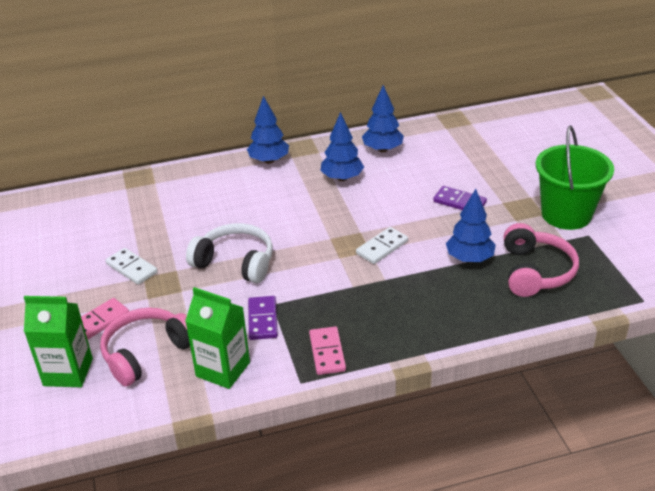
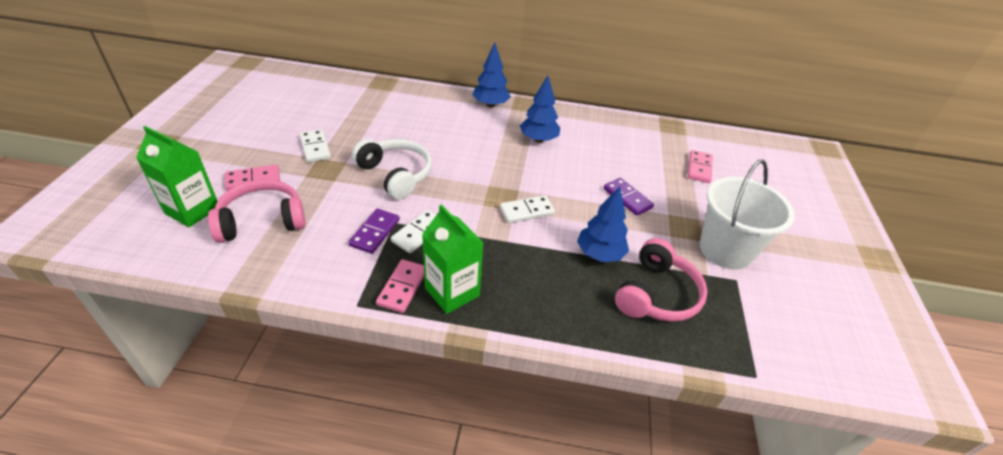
camera: 20 degrees right, 5 degrees up
(223, 369) = (305, 262): green carton -> green carton (452, 292)
(302, 304) = (419, 233): none -> white domino
(382, 149) = (591, 129): blue tree -> none
(502, 151) = (699, 168): none -> pink domino
(566, 214) = (725, 250): green bucket -> white bucket

